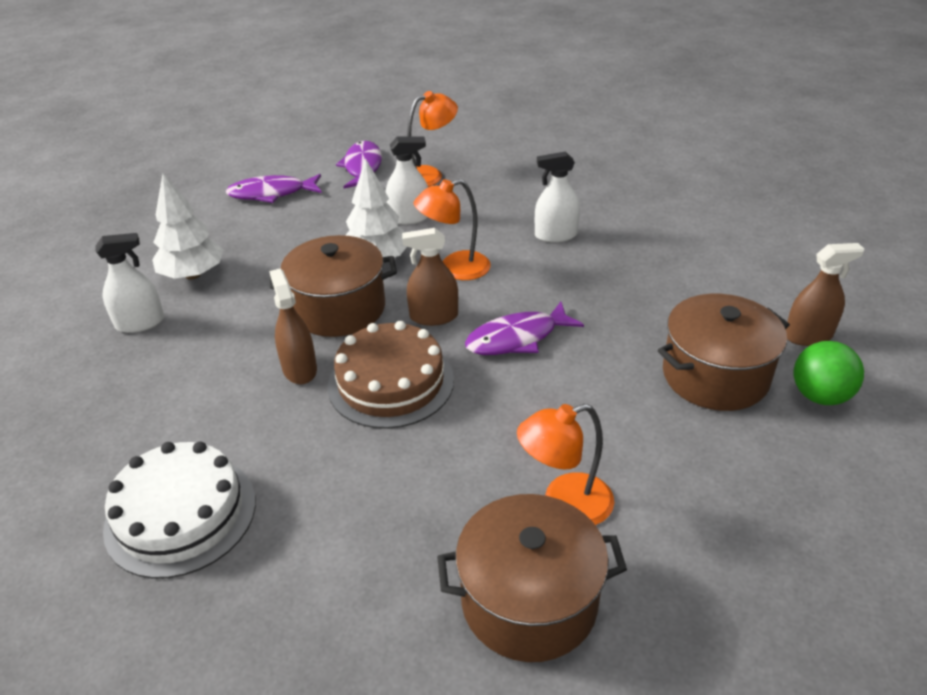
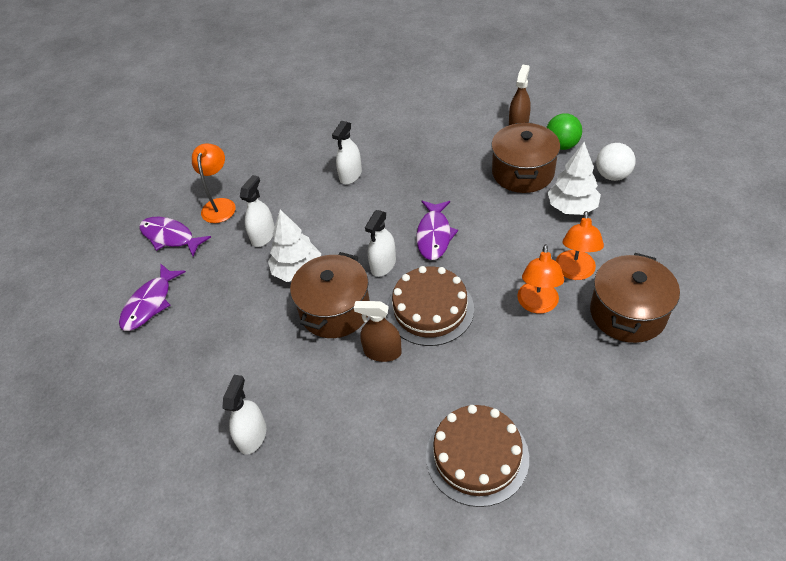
camera: 55 degrees left, 10 degrees up
(181, 514) = (477, 456): white cake -> brown cake
(193, 274) = (217, 385): white tree -> white tree (571, 207)
(434, 316) = (383, 265): brown spray bottle -> white spray bottle
(455, 269) = (343, 235): orange lamp -> orange lamp (537, 305)
(818, 479) = (612, 175): none -> white ball

